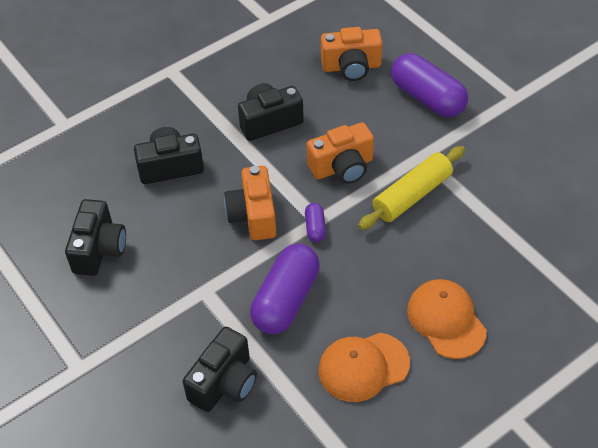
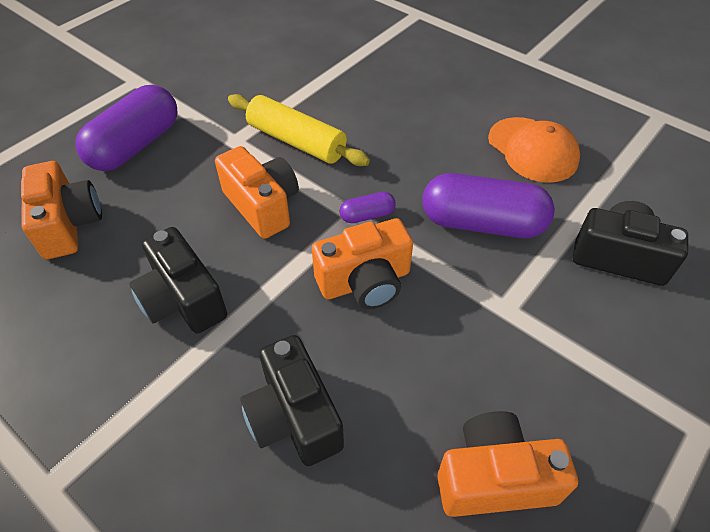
camera: 105 degrees left, 0 degrees up
(99, 249) = (494, 478): black camera -> orange camera
(446, 320) = (450, 102): orange cap -> none

